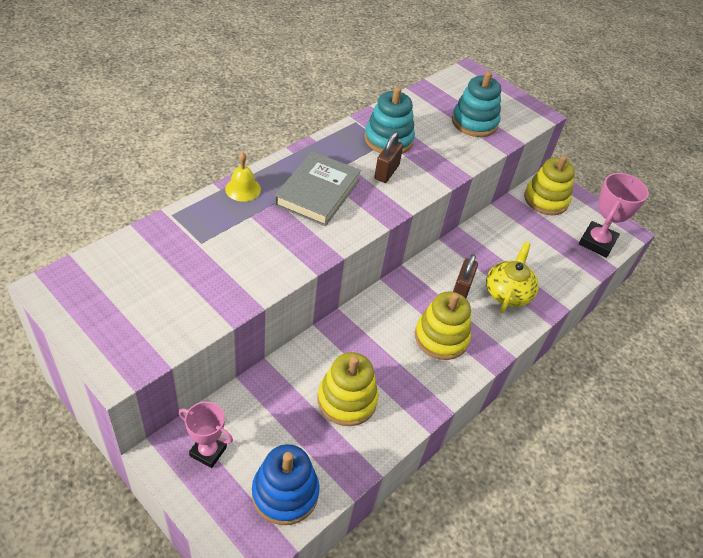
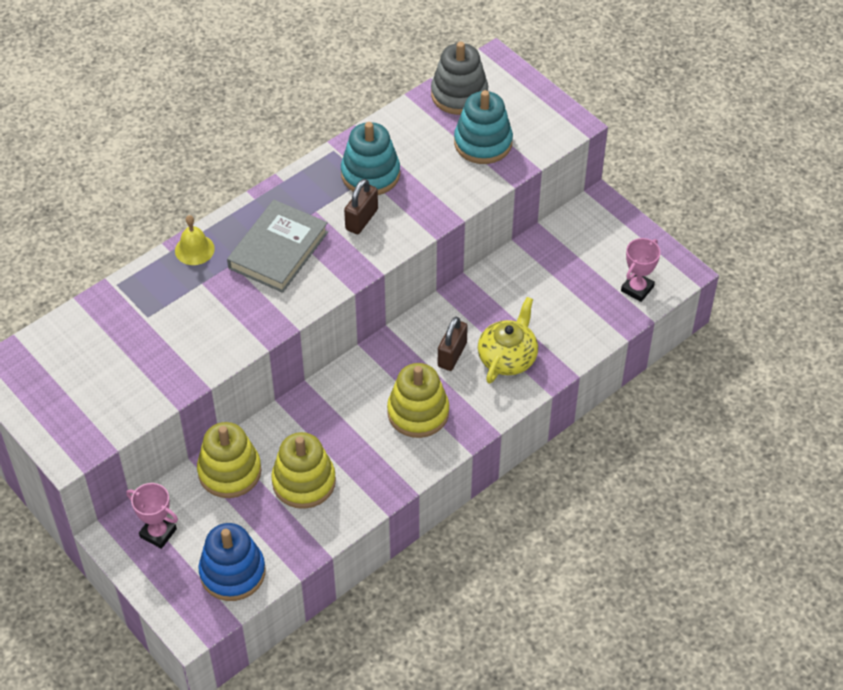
camera: 10 degrees right, 5 degrees up
(448, 90) = (459, 94): none -> grey stacking toy
(546, 200) = (585, 231): yellow stacking toy -> yellow stacking toy (229, 471)
(597, 242) = (637, 289): pink trophy -> pink trophy, size x0.65

